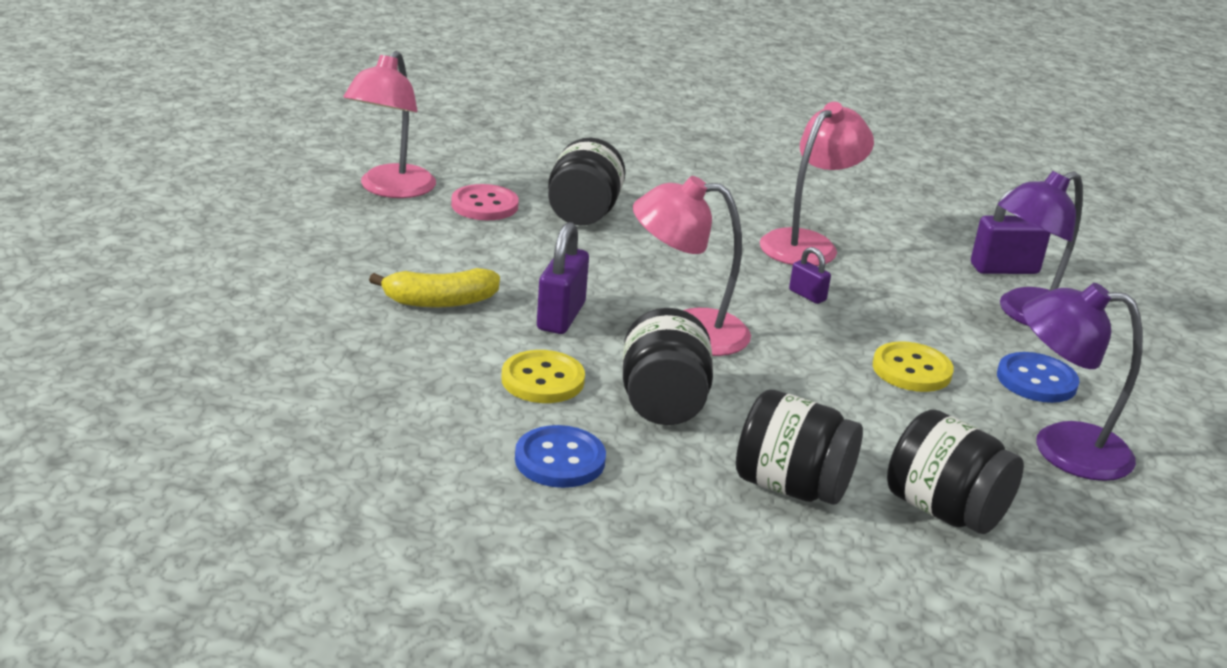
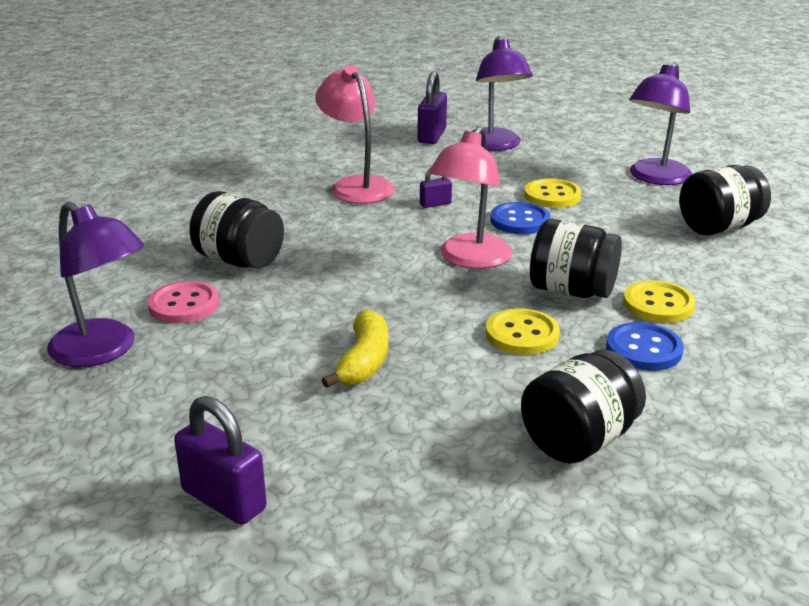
camera: 65 degrees left, 0 degrees up
(391, 189) = (103, 351): pink lamp -> purple lamp
(561, 316) = (421, 307): purple padlock -> purple padlock (224, 500)
(674, 466) = (658, 304): none -> yellow button
(791, 486) = (688, 268): black jar -> black jar (579, 440)
(1036, 380) = (576, 164): blue button -> blue button (520, 221)

